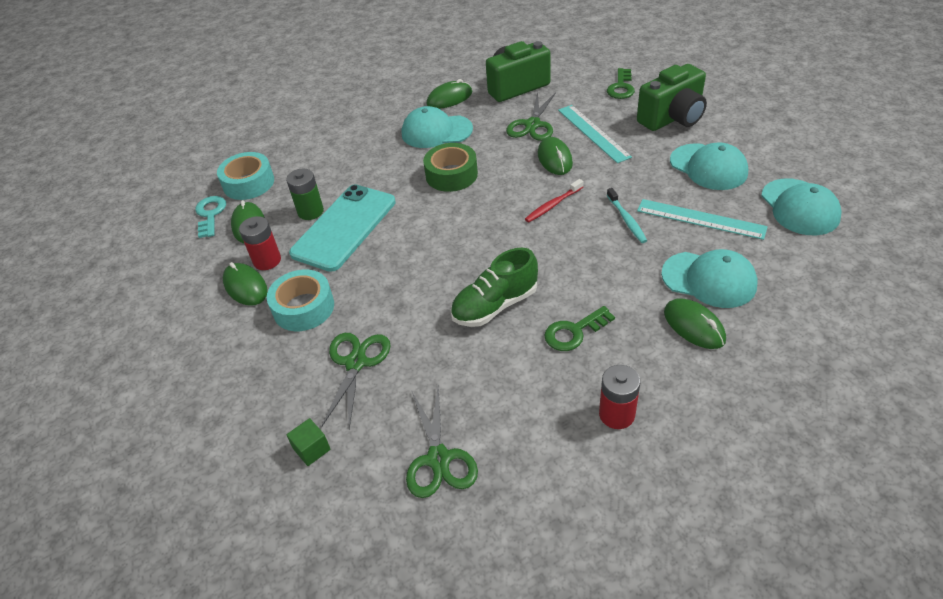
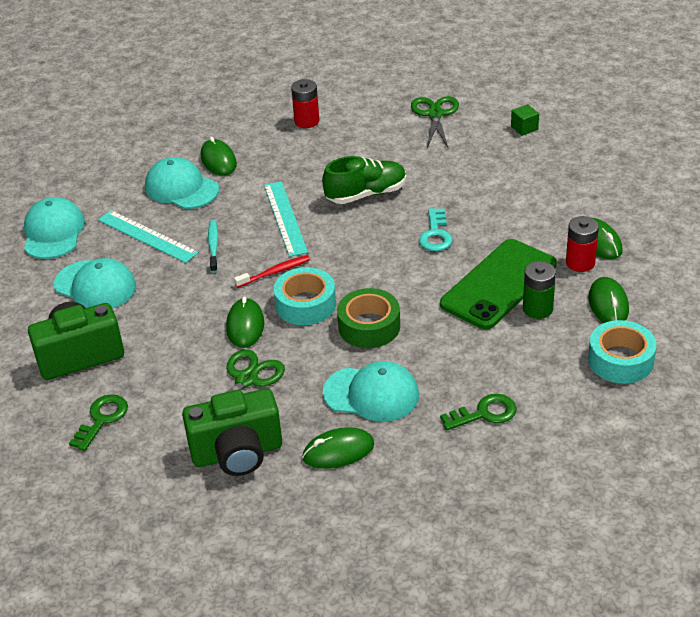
camera: 170 degrees left, 5 degrees down
(210, 214) = (659, 325): turquoise key -> turquoise key (435, 234)
(303, 308) = (537, 216): turquoise tape -> turquoise tape (305, 304)
(344, 227) = (498, 284): turquoise phone -> green phone
(356, 363) = (490, 171): green scissors -> none
(574, 332) = (310, 168): green key -> green key (484, 413)
(593, 133) = (182, 352): turquoise ruler -> turquoise ruler (285, 218)
(708, 167) = (95, 286): turquoise cap -> turquoise cap turned 150 degrees clockwise

